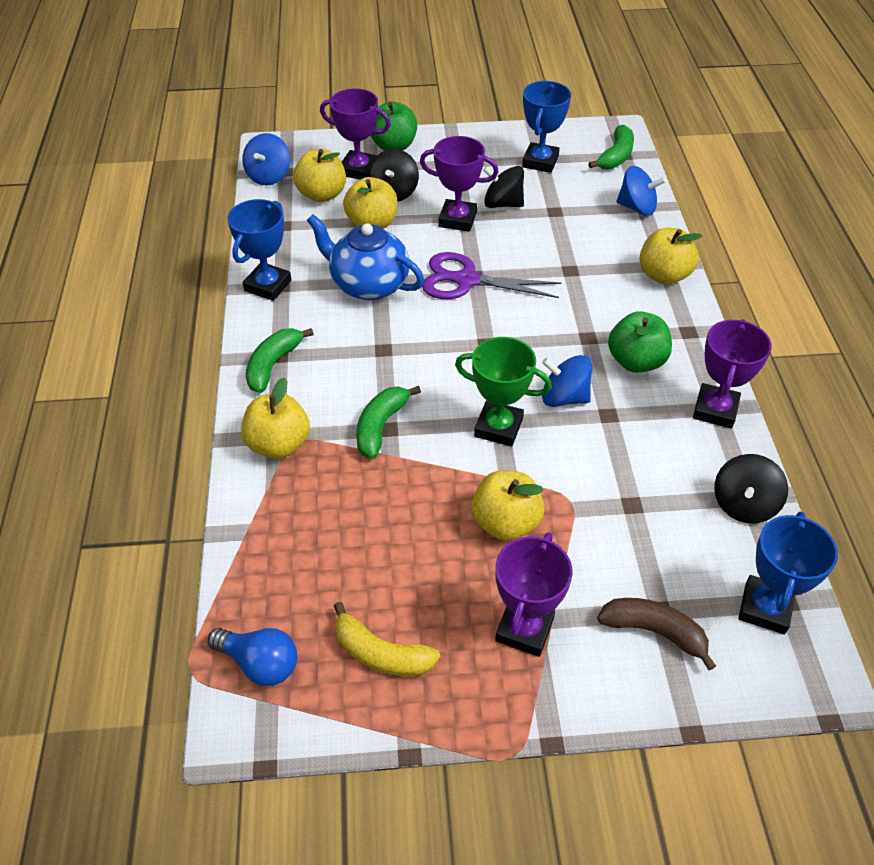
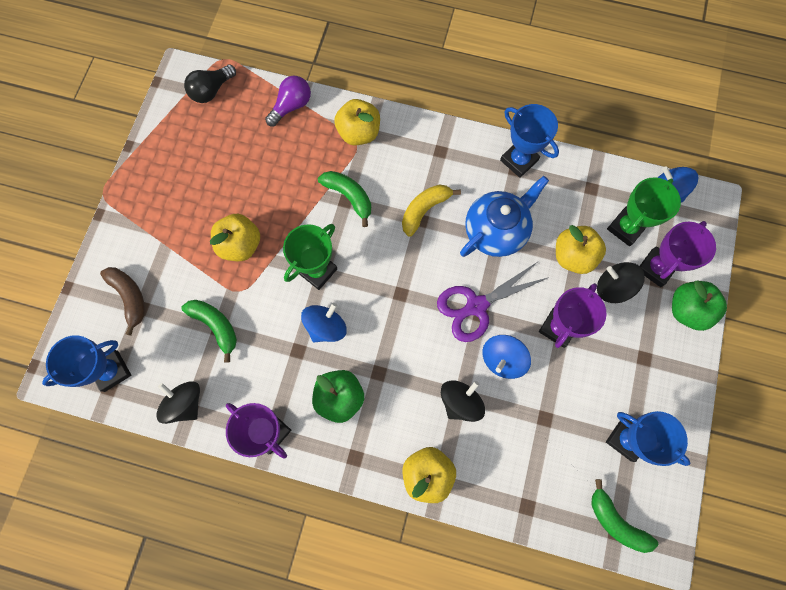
camera: 110 degrees right, 25 degrees up
(258, 538) = (291, 106): none -> purple light bulb
(259, 663) = (211, 90): blue light bulb -> black light bulb
(273, 365) = (432, 145): green banana -> green banana (216, 326)
(322, 195) = (626, 228): yellow apple -> green trophy
(381, 654) = (188, 149): yellow banana -> yellow banana (424, 210)
(466, 280) = (476, 306): purple scissors -> purple scissors turned 150 degrees counterclockwise
(503, 204) = (569, 376): black spinning top -> black spinning top (460, 402)
(524, 629) = (166, 227): purple trophy -> none
(637, 207) = (527, 500): blue spinning top -> blue spinning top (502, 359)
(654, 631) = (130, 297): brown banana -> brown banana turned 75 degrees counterclockwise
(764, 608) = (111, 371): blue trophy -> blue trophy turned 75 degrees counterclockwise

